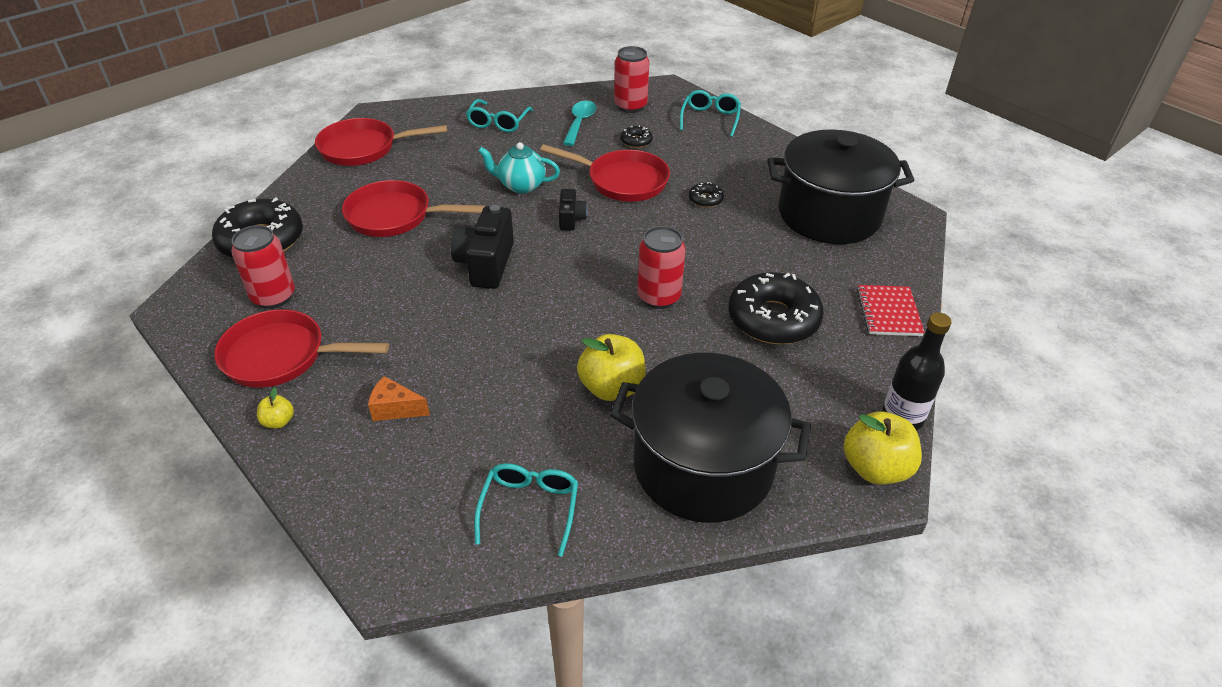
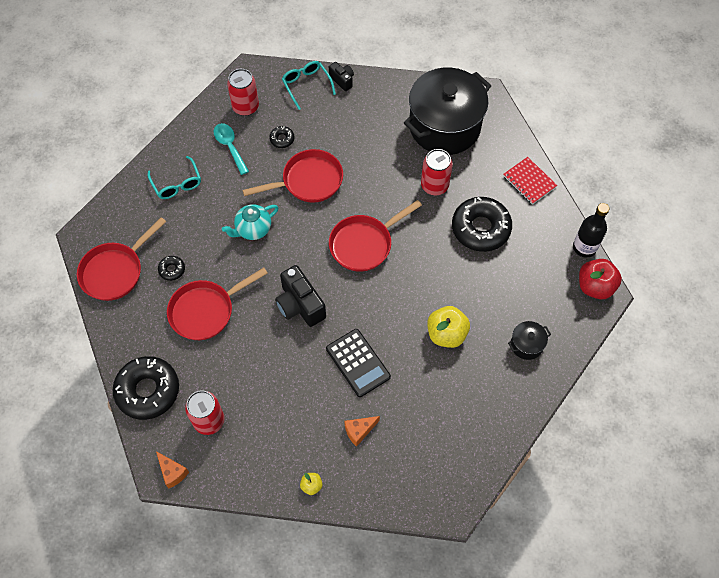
camera: 40 degrees left, 20 degrees up
(183, 313) = (172, 472): none -> orange cheese
(281, 356) = (263, 451): red pan -> red pan (364, 244)
(478, 347) = (358, 363): none -> black calculator
(530, 508) = (476, 428): turquoise glasses -> none
(571, 219) = (310, 235): black camera -> black camera (342, 80)
(658, 297) = (413, 257): red can -> red can (434, 186)
(703, 466) = (526, 345): black pot -> black pot, size x0.41
(705, 199) = (369, 162): black donut -> black donut (172, 270)
(875, 468) = (595, 286): yellow apple -> red apple

